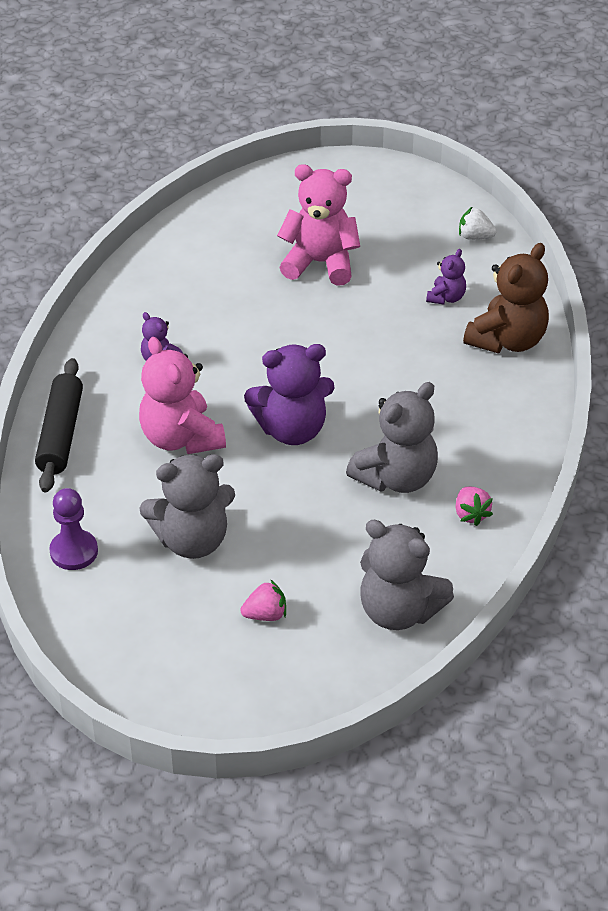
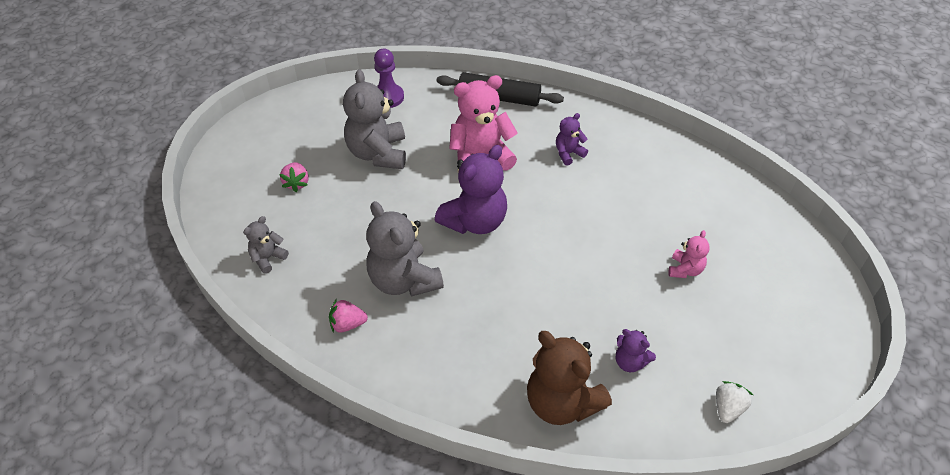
camera: 100 degrees right, 5 degrees up
(292, 429) = (475, 221): purple teddy bear -> purple teddy bear turned 135 degrees counterclockwise
(320, 263) = (685, 269): pink teddy bear -> pink teddy bear, size x0.50
(399, 611) = (268, 258): grey teddy bear -> grey teddy bear, size x0.50

